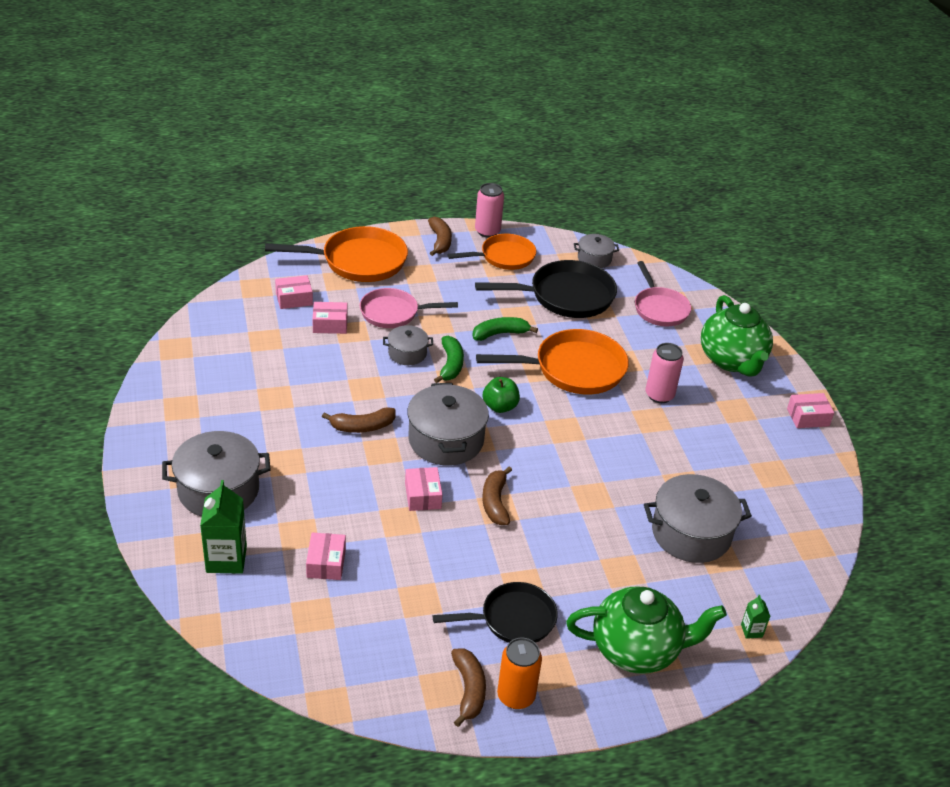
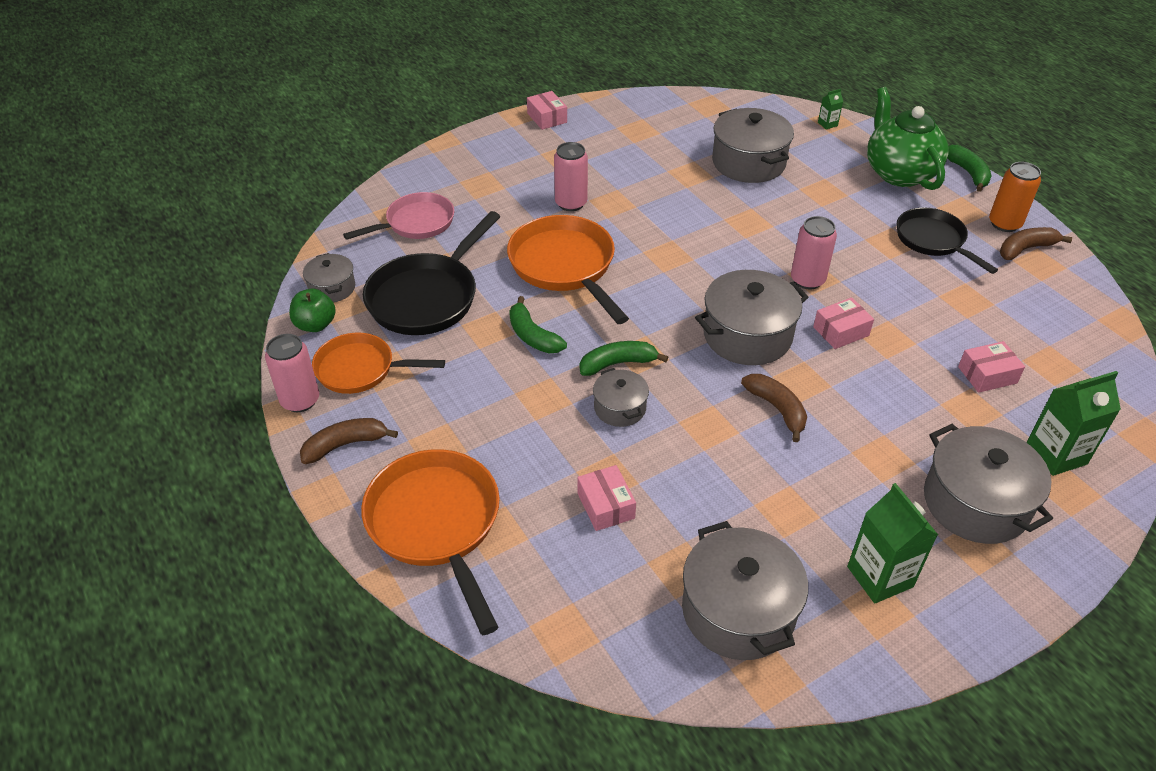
camera: 105 degrees left, 5 degrees up
(200, 417) = (880, 577): none -> green carton
(222, 351) = (738, 610): none -> grey pot
(294, 299) = (569, 570): pink box -> none
(393, 313) = (543, 446): pink pan -> none
(495, 502) = (807, 280): brown banana -> pink can
(500, 407) = (664, 307): green apple -> green apple (315, 325)
(504, 257) = (360, 369): orange pan -> orange pan turned 45 degrees counterclockwise
(566, 296) = (427, 297): black pan -> black pan turned 120 degrees counterclockwise
(618, 715) = (968, 173): none -> green banana
(732, 361) = (485, 166): green teapot -> none

